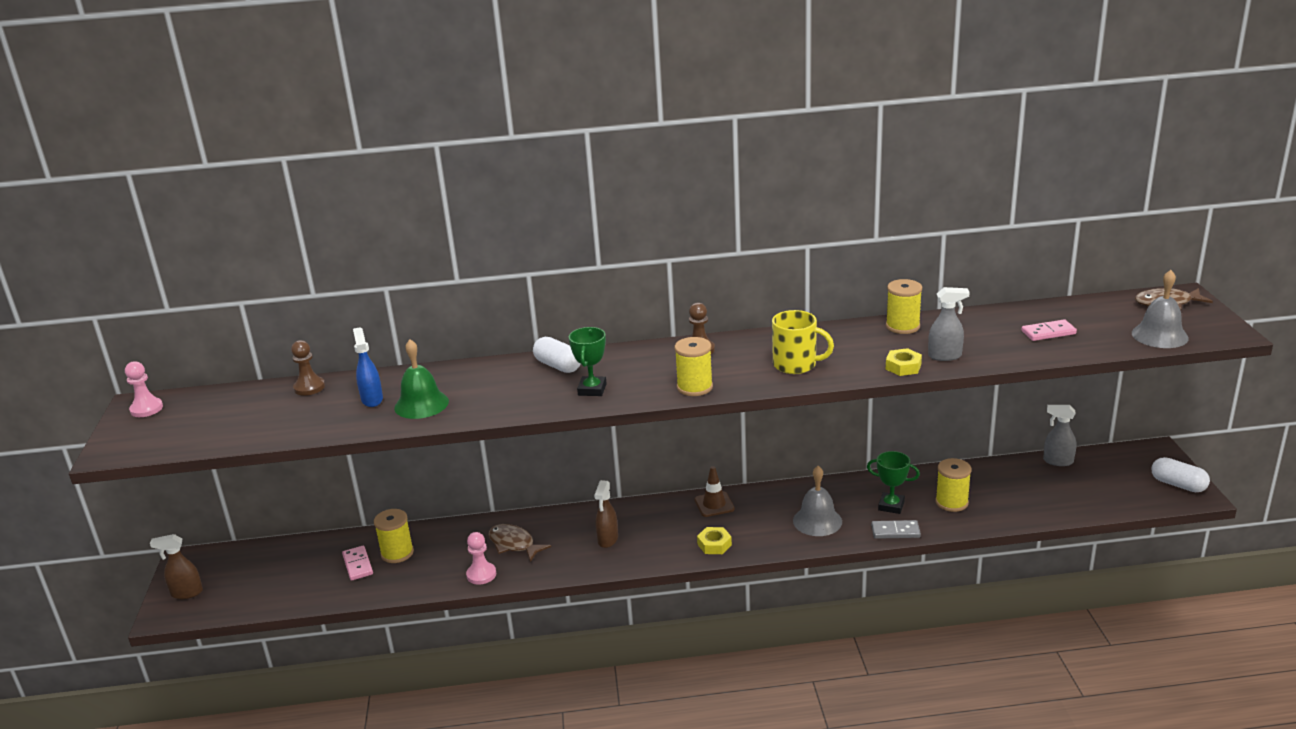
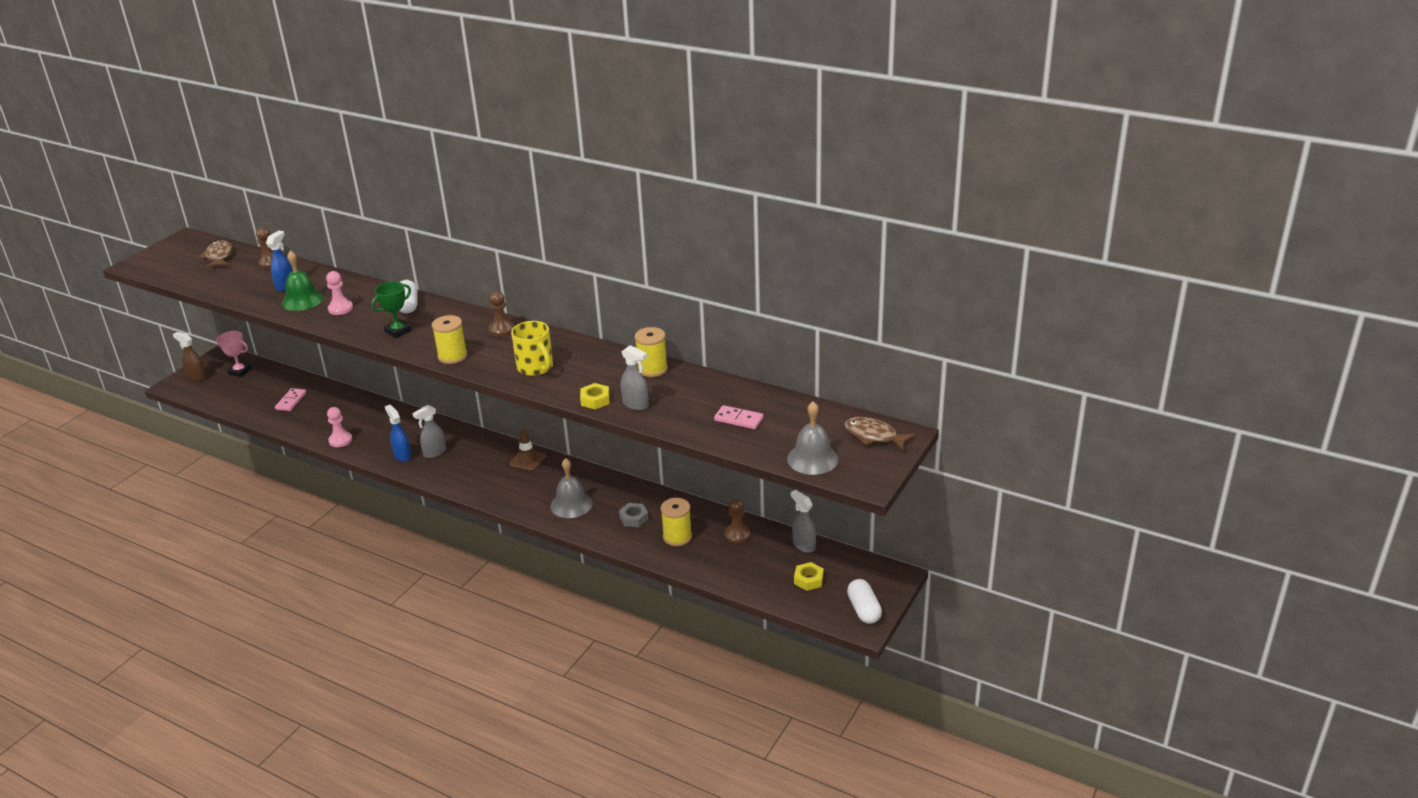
camera: 35 degrees right, 5 degrees up
(146, 409) = (184, 243): pink pawn -> pink pawn (340, 308)
(240, 564) = (240, 371): none -> pink trophy
(397, 553) = (318, 404): yellow spool -> none
(514, 544) = (382, 429): brown fish -> brown fish (219, 256)
(577, 557) = (402, 455): none -> blue spray bottle
(607, 540) = (434, 453): brown spray bottle -> grey spray bottle
(714, 544) = (487, 488): yellow nut -> yellow nut (808, 580)
(891, 506) = (634, 518): green trophy -> grey nut
(895, 531) = (608, 538): grey domino -> none
(995, 478) = (737, 535): none -> brown pawn

